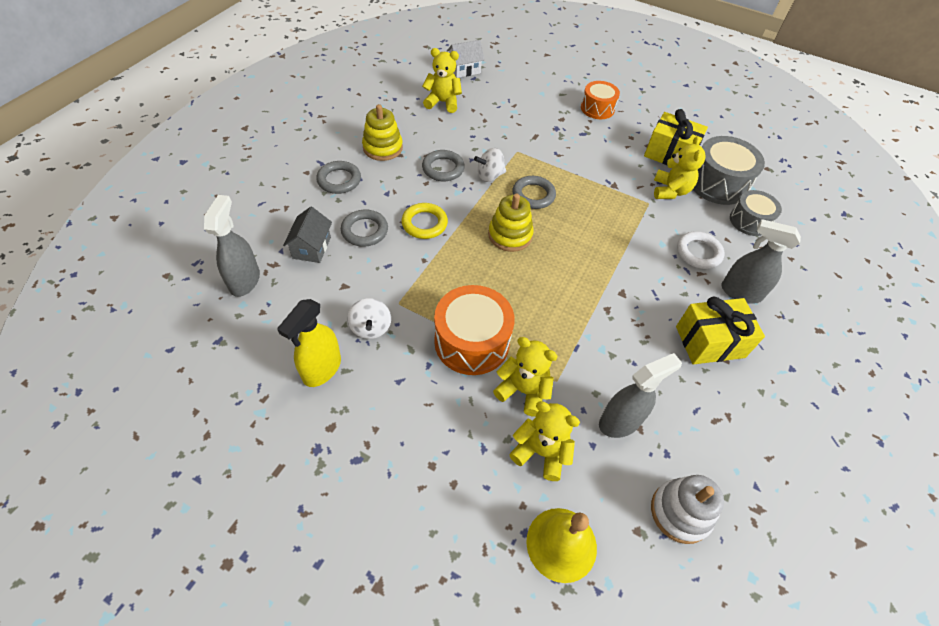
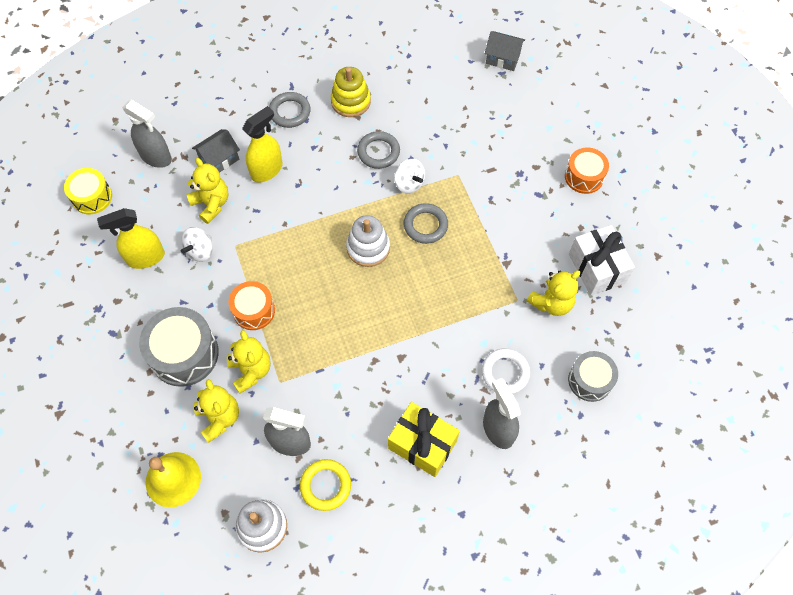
camera: 45 degrees right, 10 degrees up
(207, 354) = (92, 197): none -> yellow drum
(245, 280) = (156, 157): grey spray bottle -> grey spray bottle turned 75 degrees clockwise
(365, 231) = (267, 170): grey ring -> yellow spray bottle
(424, 223) = (315, 193): yellow ring -> yellow ring (325, 485)
(443, 102) = (446, 84): yellow teddy bear -> yellow teddy bear (211, 204)
(464, 70) = (502, 58): white house -> grey house
(472, 341) = (254, 310): orange drum -> orange drum, size x0.64
(489, 176) = (409, 183): white spinning top -> white spinning top turned 150 degrees counterclockwise
(510, 235) = (368, 248): yellow stacking toy -> white stacking toy
(669, 154) = (597, 268): yellow gift -> white gift
(717, 183) = (607, 326): grey drum -> grey drum (184, 354)

